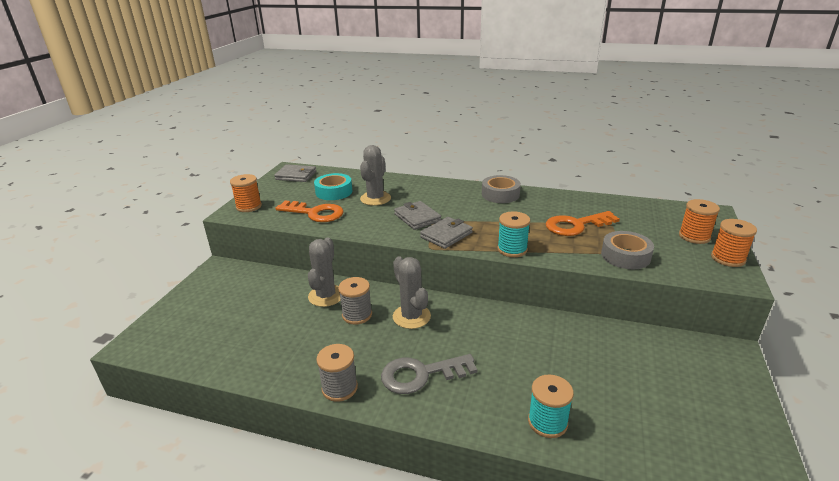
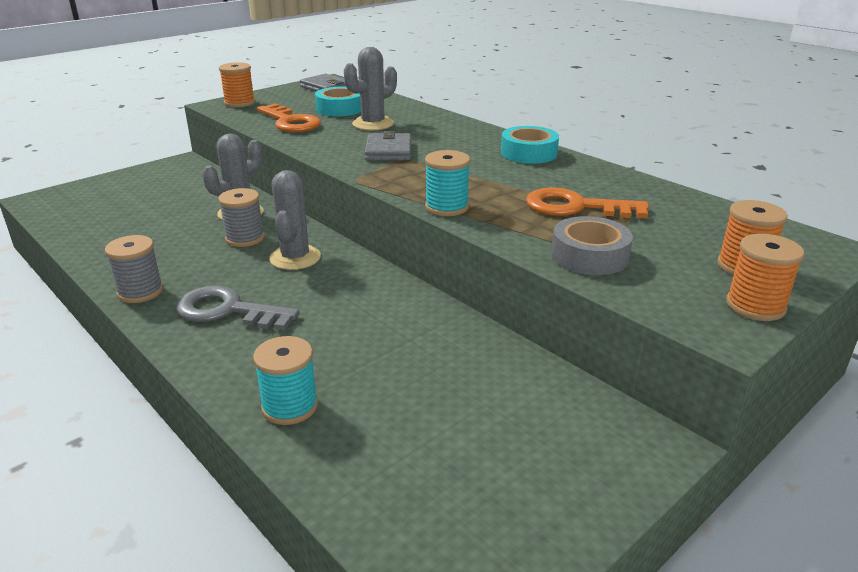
camera: 30 degrees right, 0 degrees up
(446, 235) = (393, 174): grey wallet -> none
(500, 194) = (528, 153): grey tape -> turquoise tape

